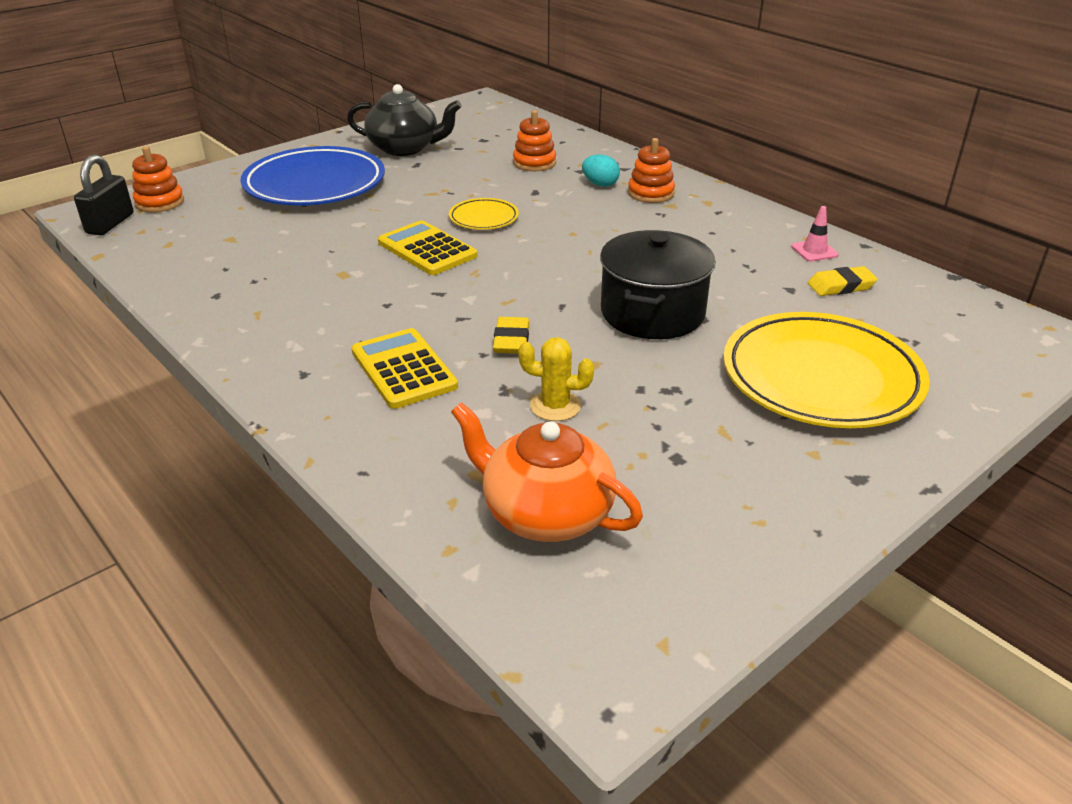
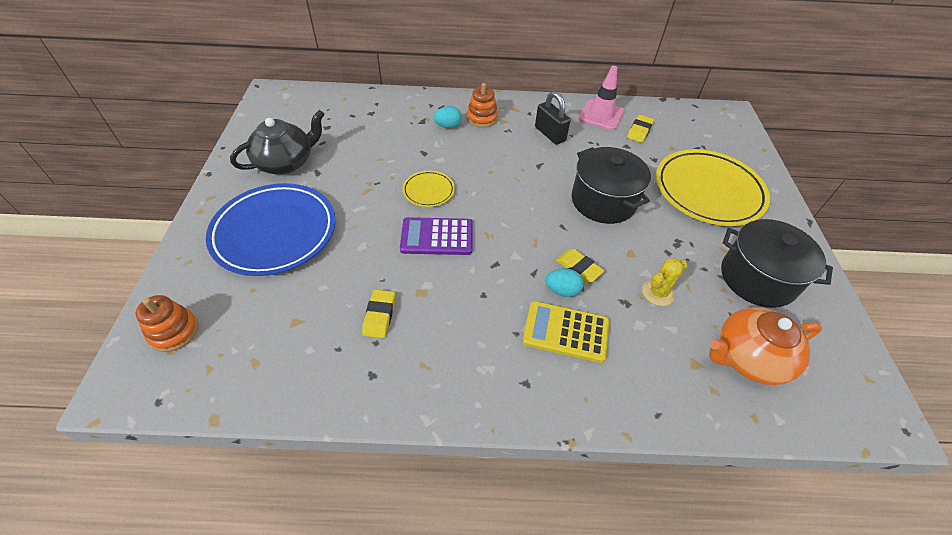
camera: 50 degrees left, 15 degrees up
(110, 224) = (166, 383): black padlock -> black padlock (550, 134)
(286, 268) = (379, 316): none -> yellow eraser
(427, 249) = (437, 237): yellow calculator -> purple calculator
(461, 344) = (562, 290): none -> turquoise egg
(534, 163) = (388, 129): orange stacking toy -> none
(711, 475) = (757, 278): none -> black pot
(814, 251) = (601, 115): pink traffic cone -> pink traffic cone, size x1.82

